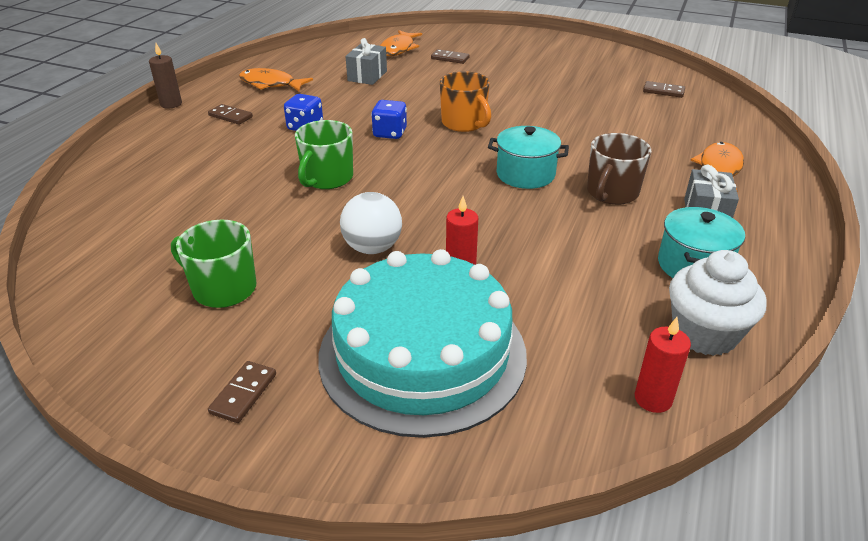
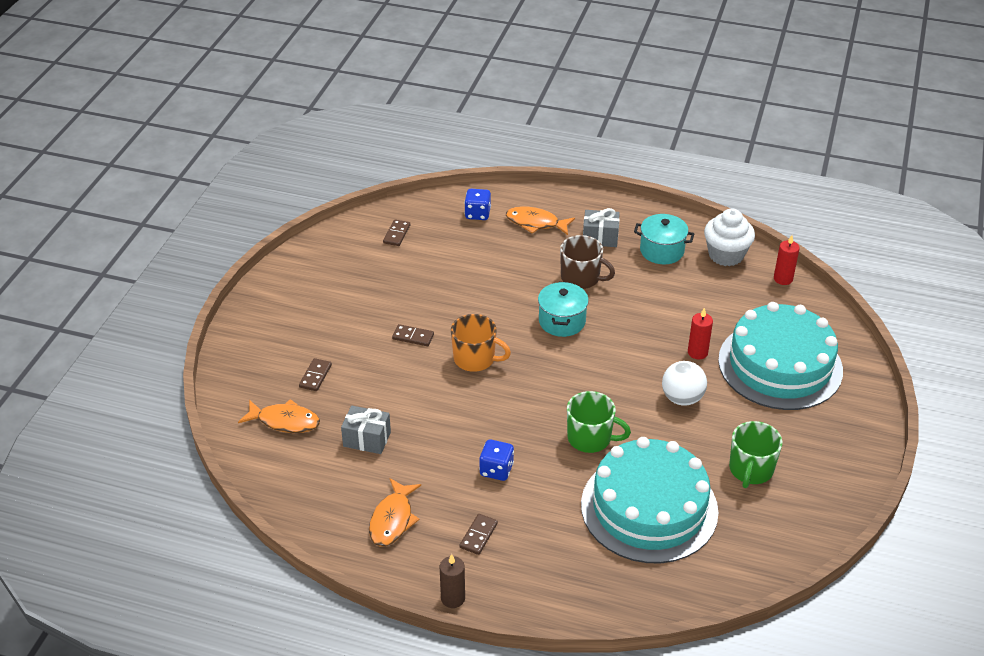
camera: 95 degrees left, 5 degrees up
(208, 205) = (649, 508): none -> turquoise cake
(243, 394) = (838, 437): brown domino -> brown domino (413, 337)
(390, 133) = (501, 407): blue dice -> blue dice (477, 214)
(464, 123) = (475, 359): orange mug -> orange mug turned 60 degrees clockwise

